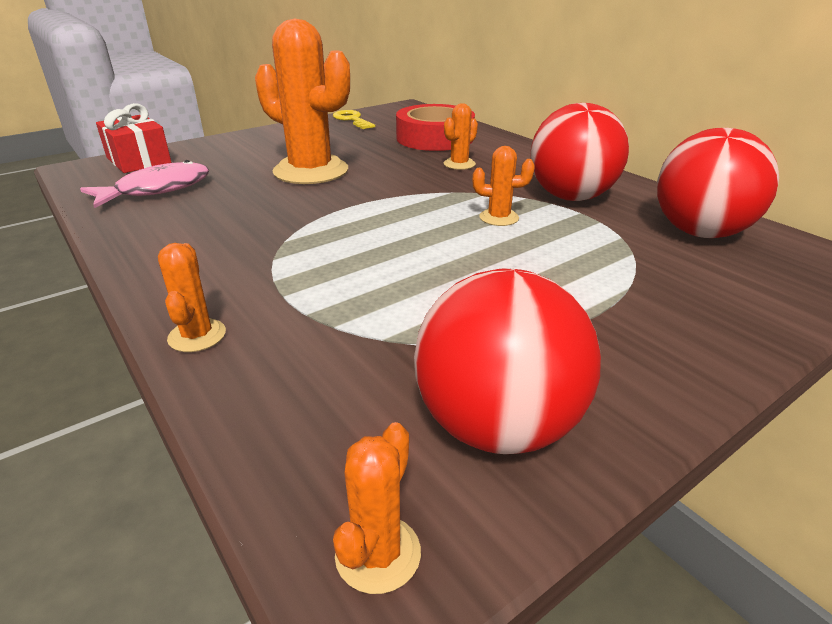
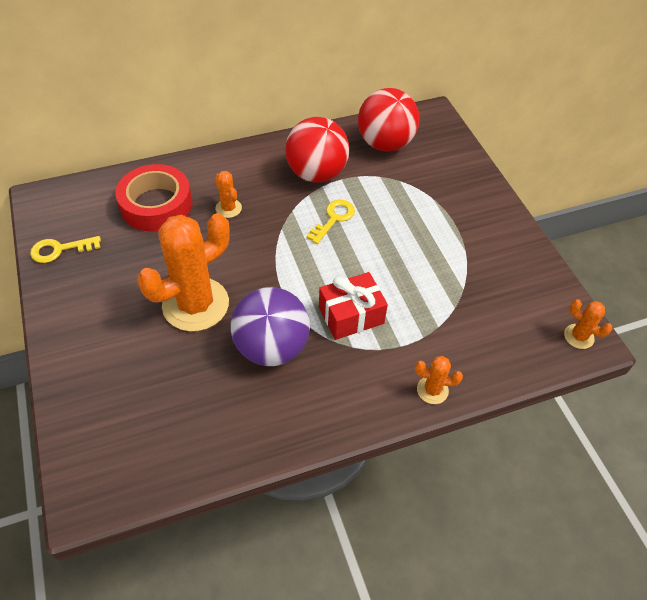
camera: 75 degrees left, 20 degrees up
(139, 160) = (89, 443): red gift -> red gift (351, 315)
(157, 190) = (187, 422): pink fish -> none
(261, 212) = (271, 347): none -> purple ball
(497, 425) = (522, 284): red ball -> none
(499, 218) = (333, 218): orange cactus -> yellow key

